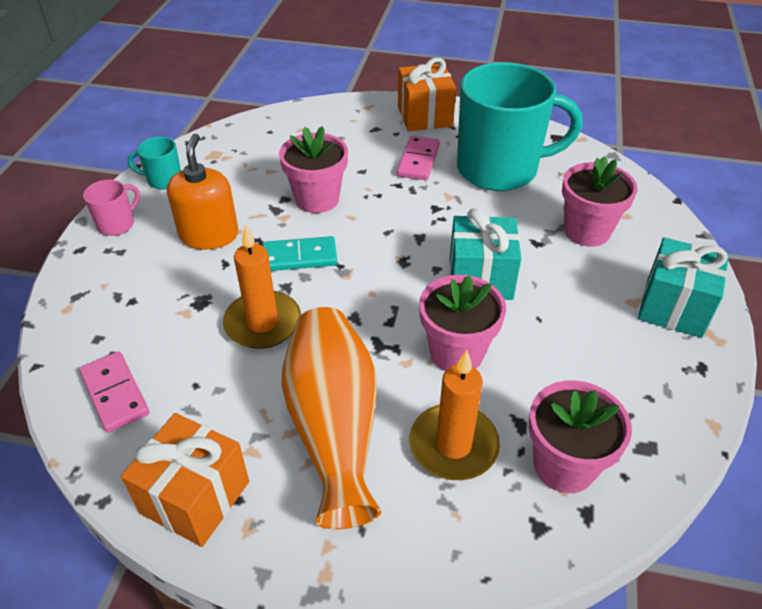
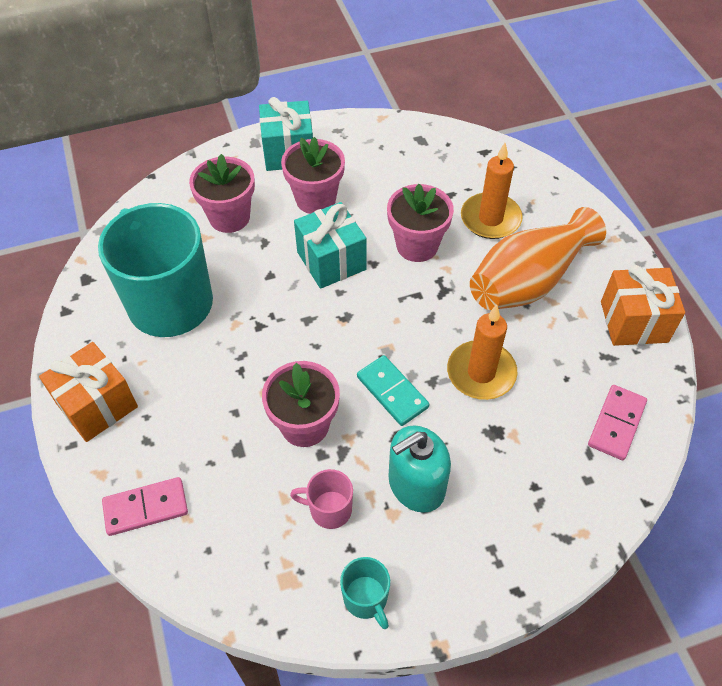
camera: 120 degrees left, 10 degrees up
(117, 224) = (461, 586): pink mug -> pink mug (329, 509)
(209, 235) = (416, 485): orange soap dispenser -> turquoise soap dispenser
(418, 161) = (190, 372): pink domino -> pink domino (146, 507)
(564, 465) = (462, 168): pink flower pot -> pink flower pot (315, 199)

